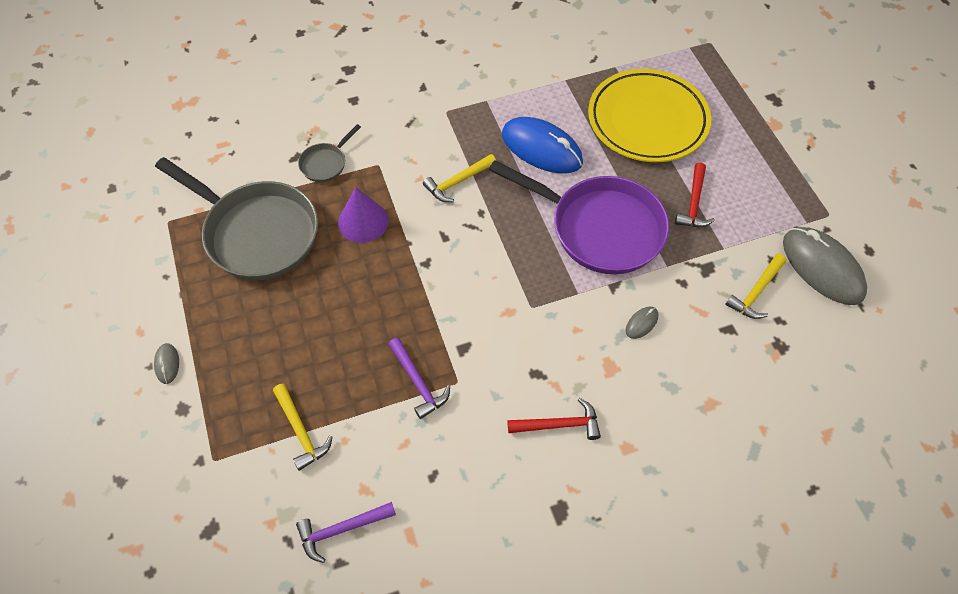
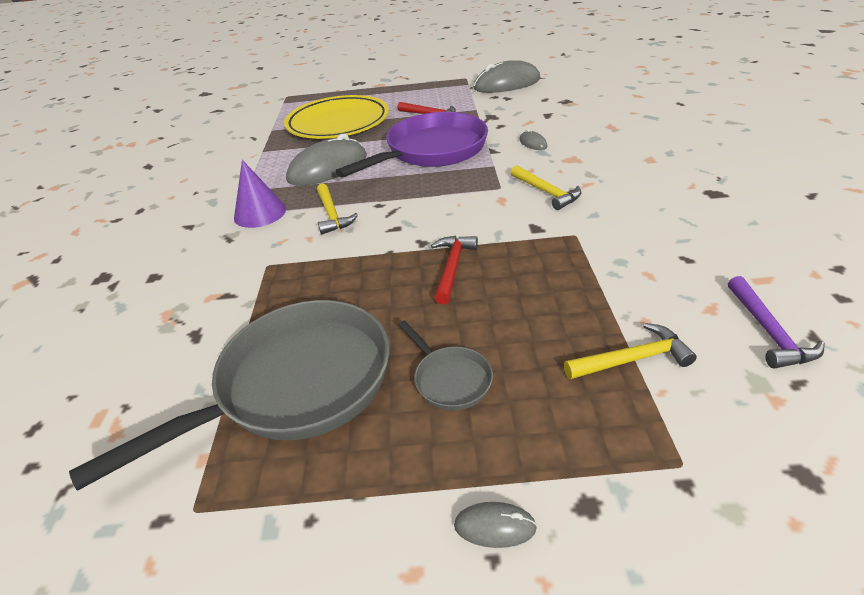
camera: 70 degrees left, 20 degrees down
(325, 163) = (229, 307): grey pan -> grey pan (449, 379)
(363, 221) = (340, 282): purple cone -> purple cone (260, 213)
(418, 382) = (572, 259): purple hammer -> none
(541, 148) = (328, 168): blue mouse -> grey mouse
(559, 424) = (627, 186): red hammer -> red hammer (452, 267)
(756, 292) = (518, 103): yellow hammer -> yellow hammer (546, 192)

